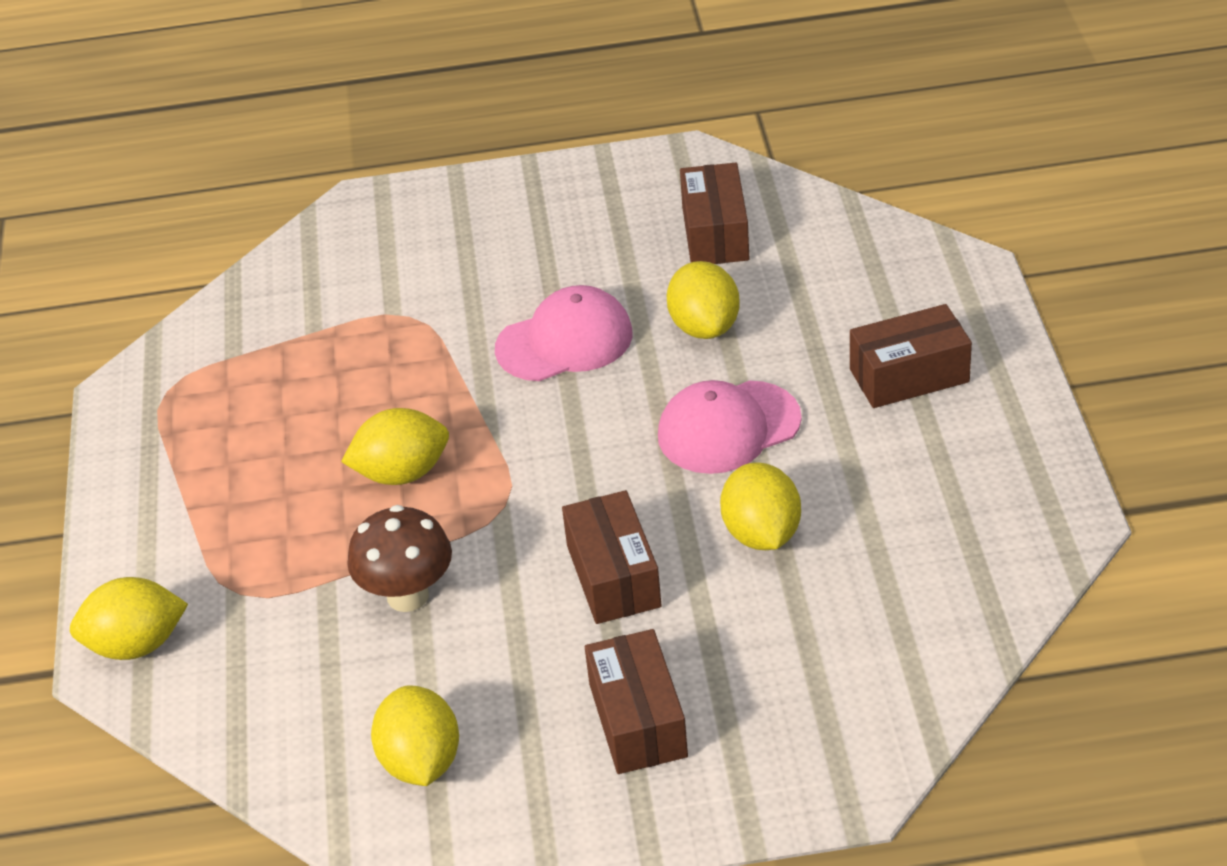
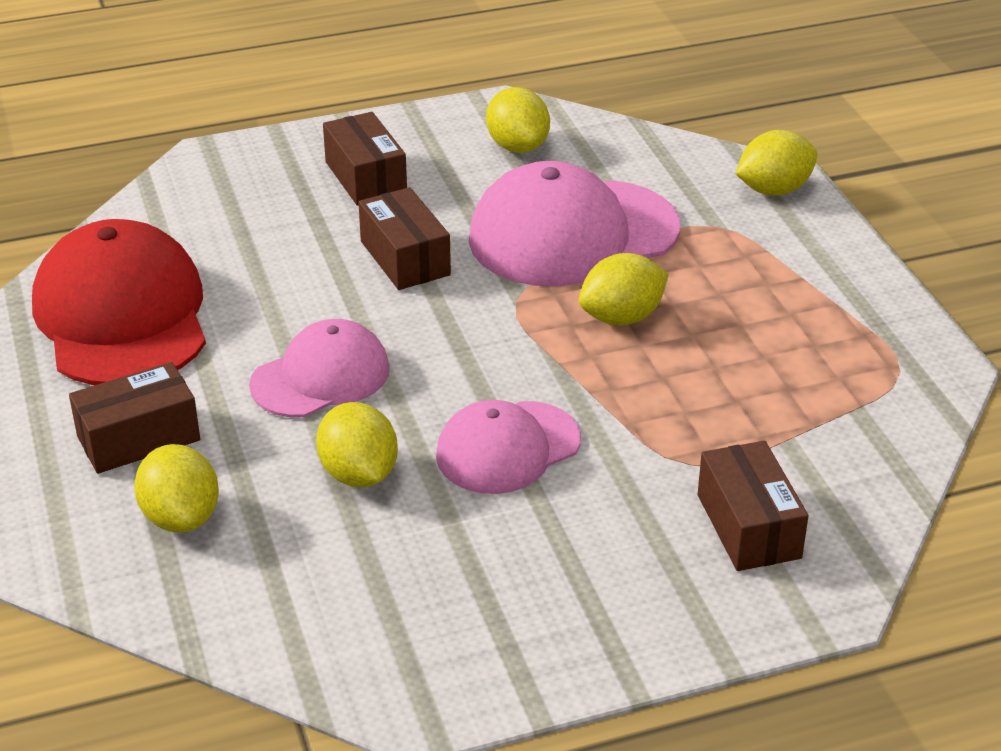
camera: 165 degrees right, 5 degrees down
(407, 596) = (573, 233): brown mushroom -> pink cap
(715, 233) = (362, 591): brown box -> brown box (748, 526)
(761, 534) = (282, 295): yellow lemon -> yellow lemon (181, 517)
(942, 521) = (122, 315): none -> red cap

